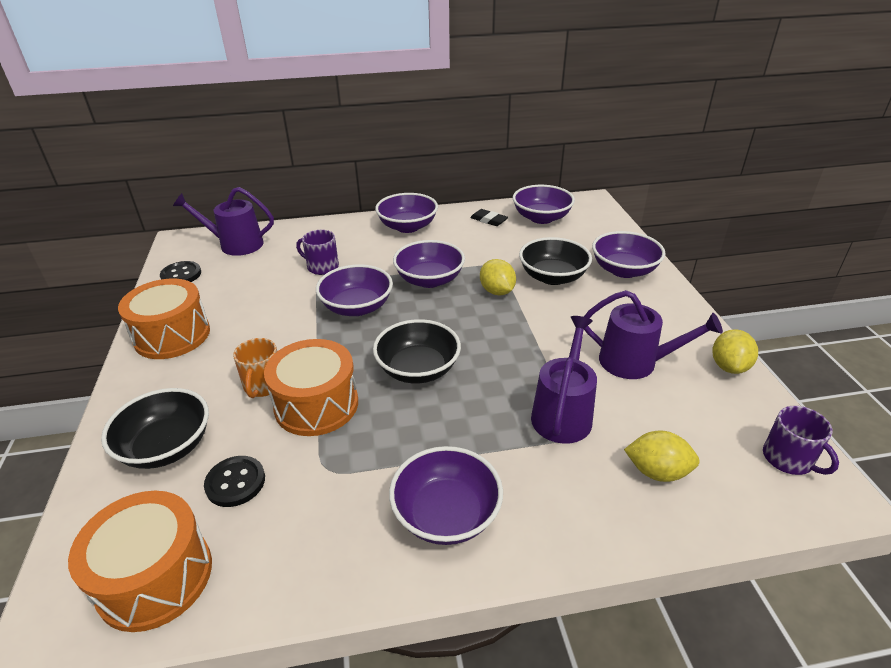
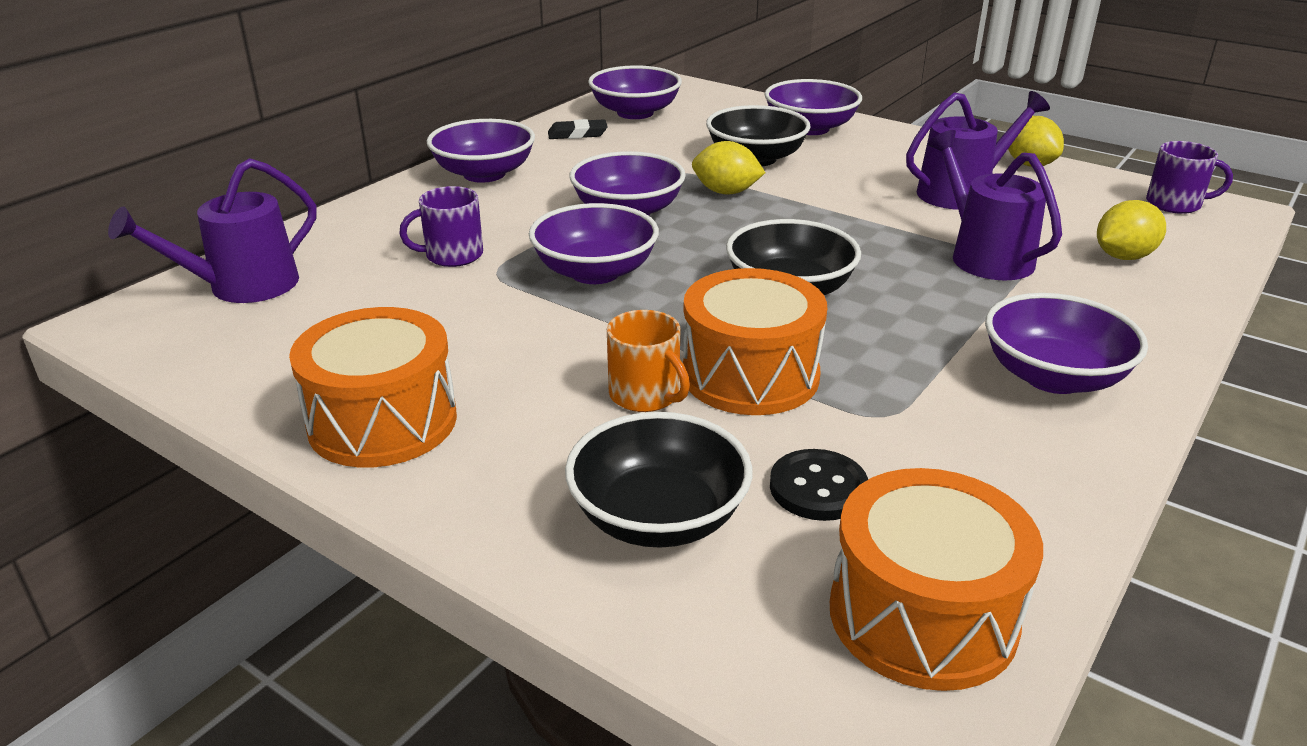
camera: 45 degrees left, 5 degrees down
(181, 275) = (222, 357): black button -> none

